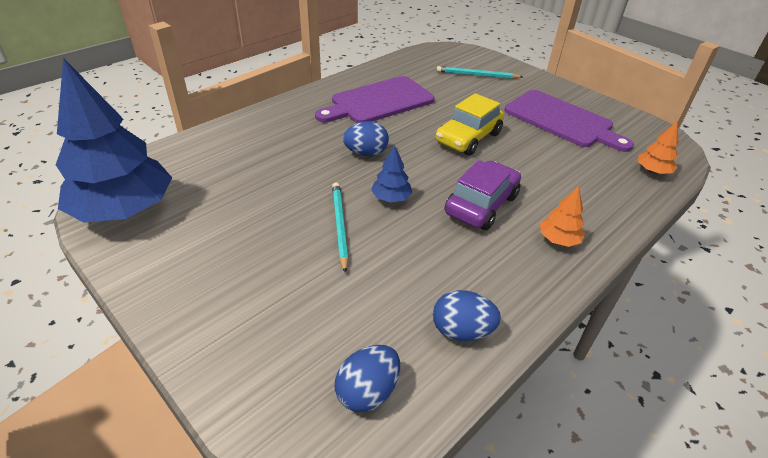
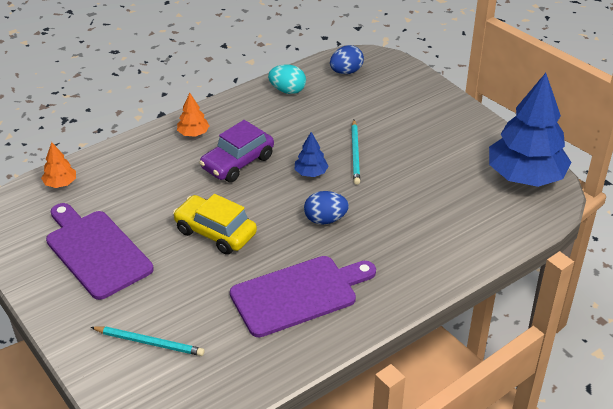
camera: 170 degrees left, 0 degrees up
(461, 331) = (287, 90): blue egg -> turquoise egg
(468, 138) = (215, 232): yellow car -> yellow car turned 105 degrees counterclockwise

